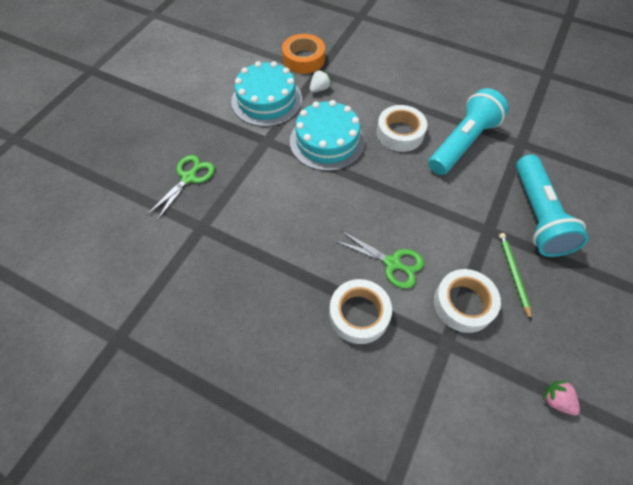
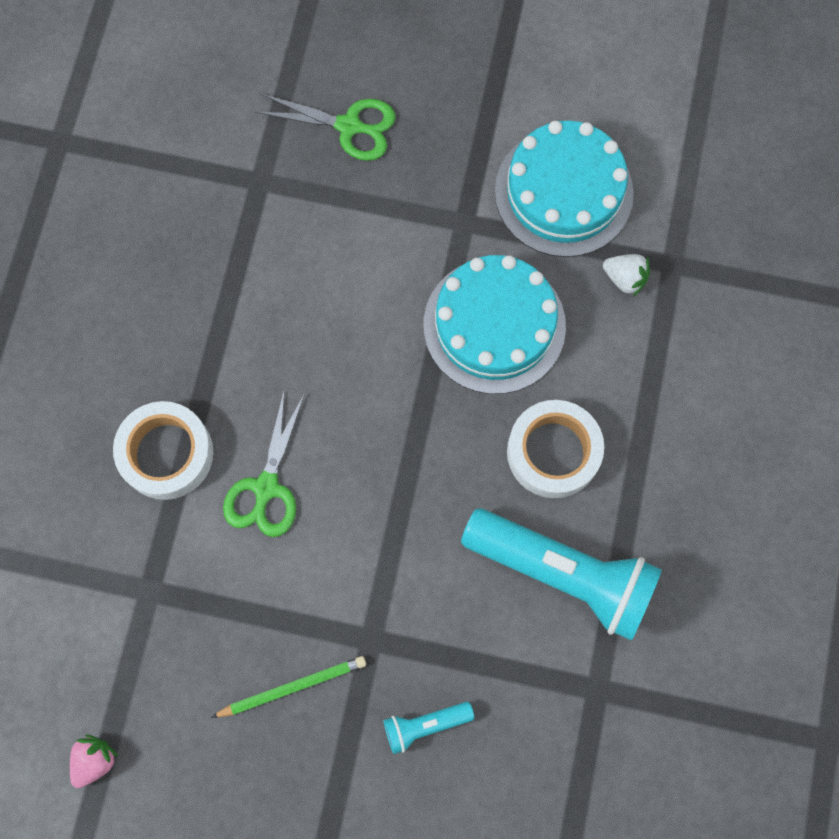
camera: 75 degrees right, 15 degrees up
(303, 59) = (700, 226): orange tape -> none
(463, 304) = (220, 609): white tape -> none
(537, 216) = (425, 725): turquoise flashlight -> turquoise flashlight, size x0.45

